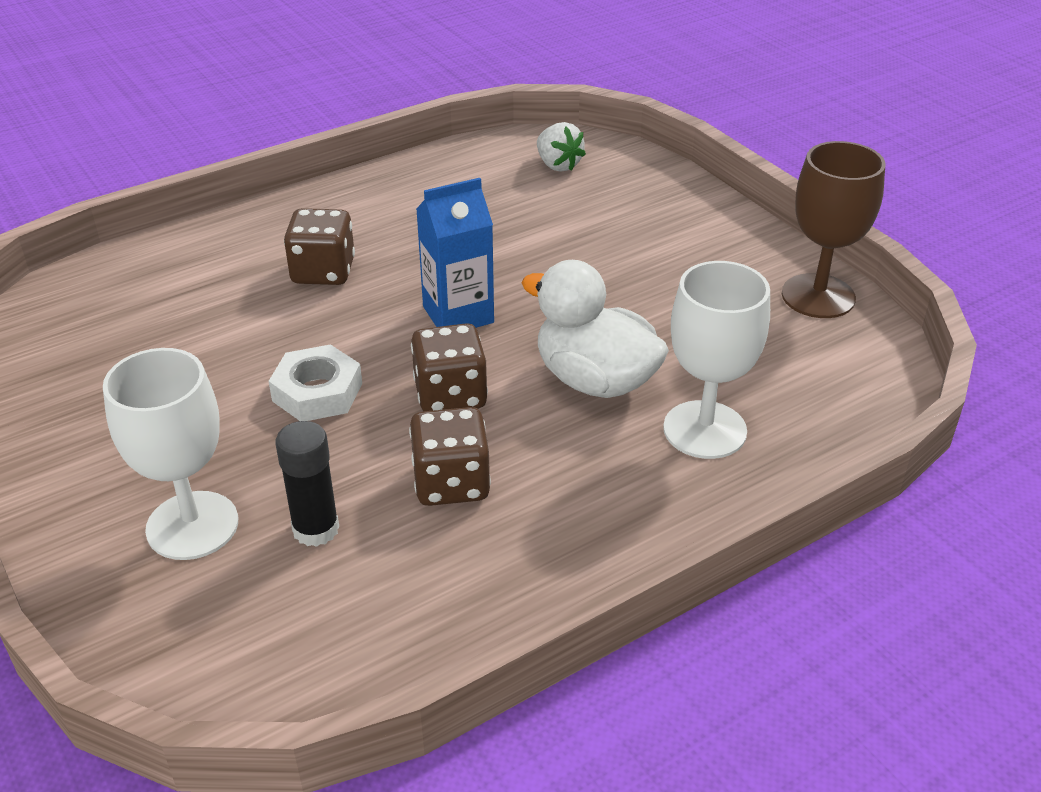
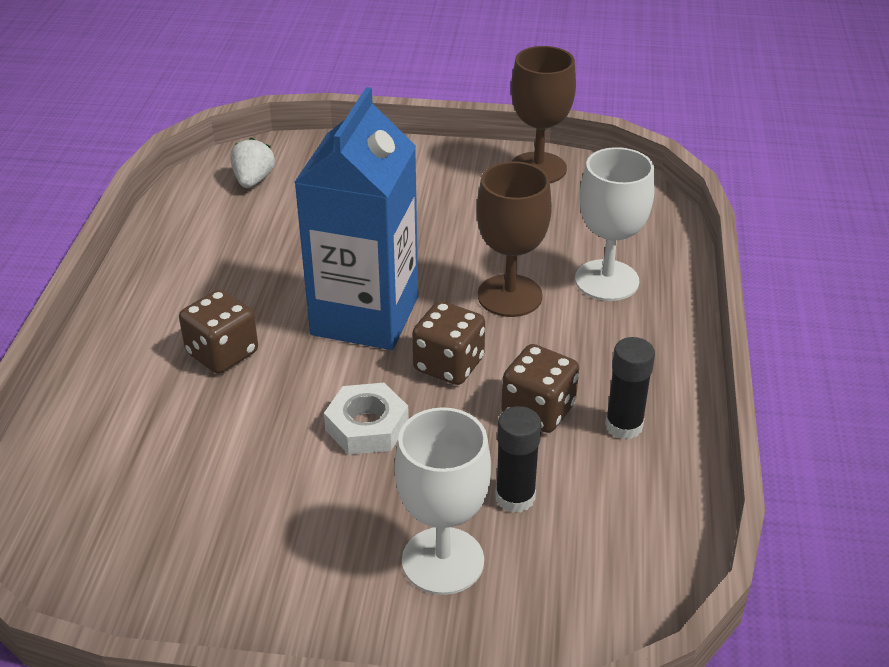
camera: 50 degrees left, 0 degrees up
(458, 314) = (365, 316): blue carton -> blue carton, size x1.74
(494, 553) = (624, 425): none -> black glue stick
(558, 165) = (253, 180): white strawberry -> white strawberry turned 90 degrees counterclockwise
(595, 380) = (509, 296): white duck -> brown goblet

